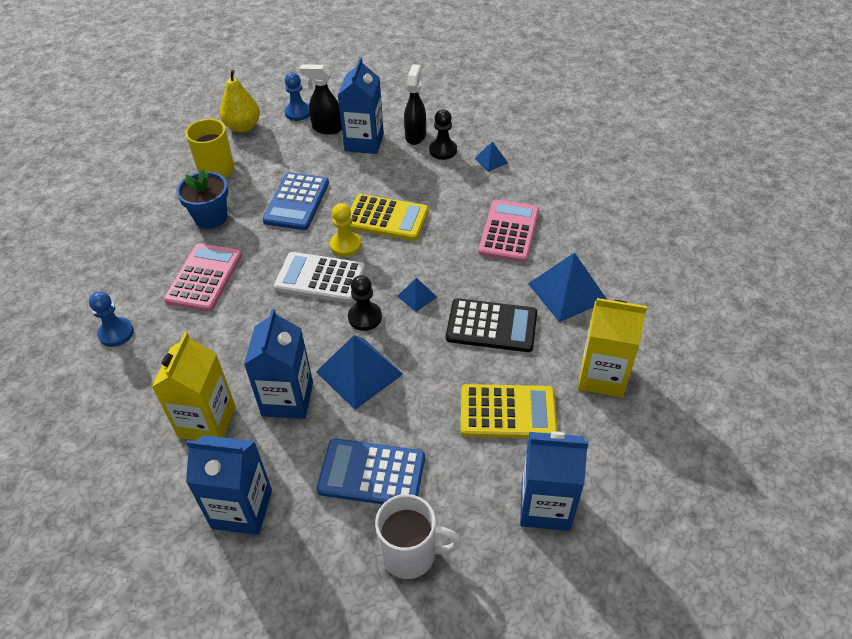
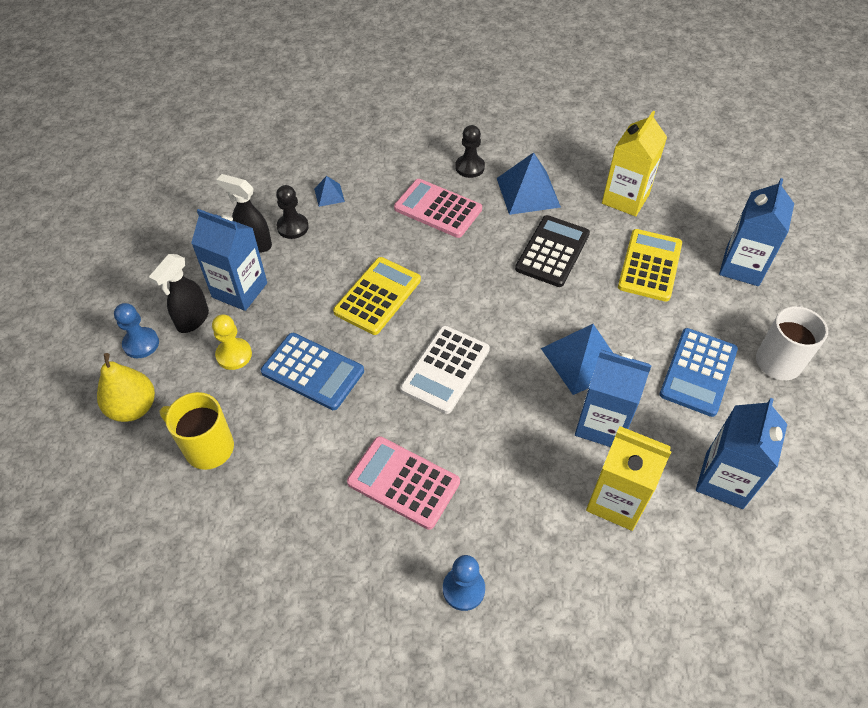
camera: 75 degrees left, 5 degrees up
(211, 217) = (299, 465): blue flower pot -> none
(345, 245) = (404, 338): yellow pawn -> yellow pawn (234, 355)
(365, 317) = (513, 342): black pawn -> black pawn (470, 167)
(417, 296) = (498, 295): blue pyramid -> none

